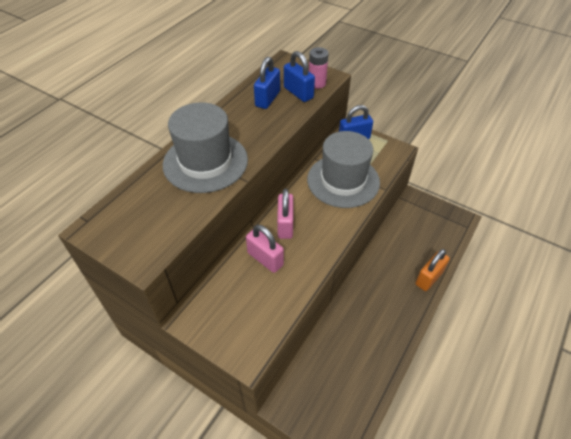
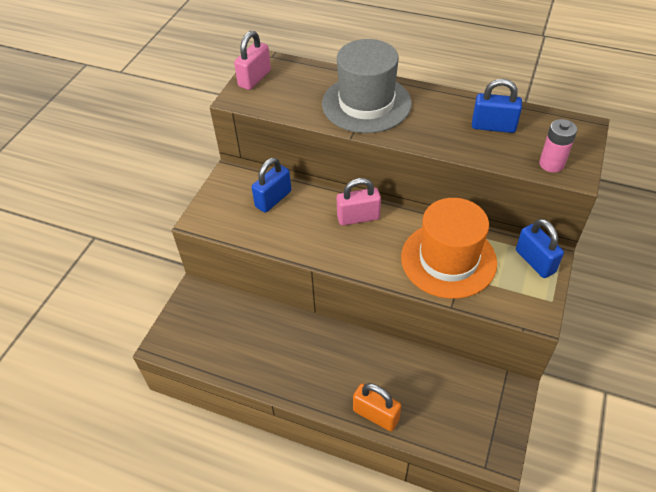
camera: 80 degrees right, 0 degrees up
(265, 259) = (308, 210): pink padlock -> pink padlock (254, 78)
(298, 93) = (520, 150): blue padlock -> blue padlock (273, 199)
(343, 180) = (448, 259): grey hat -> orange hat

